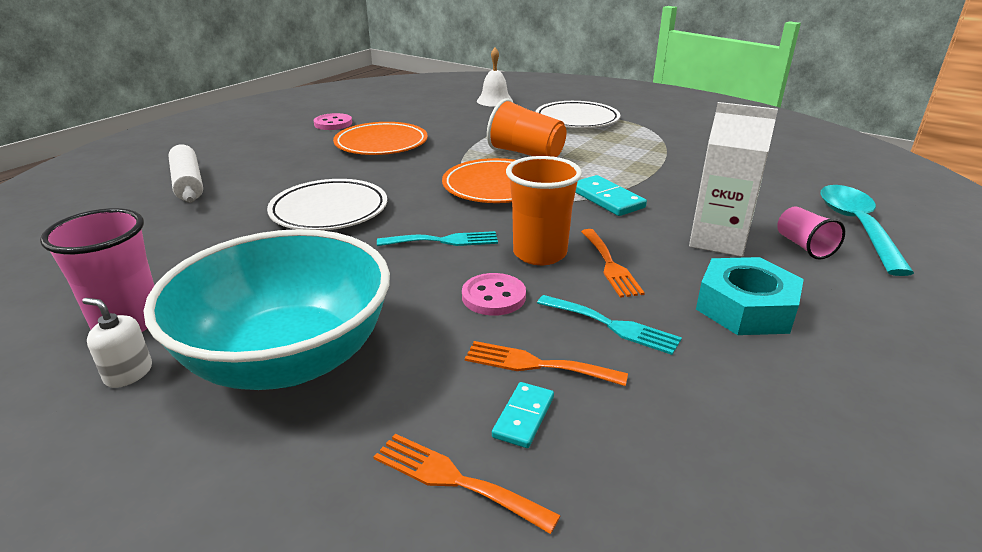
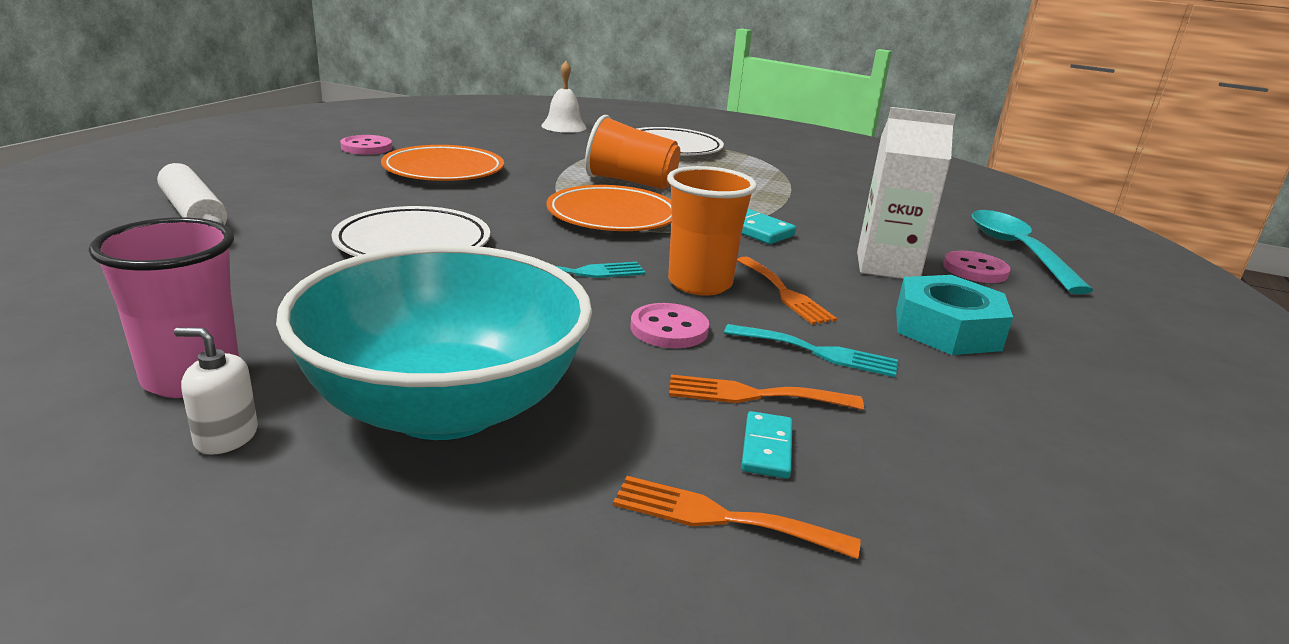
camera: 15 degrees left, 5 degrees down
(803, 246) = (975, 270): pink cup -> pink button

